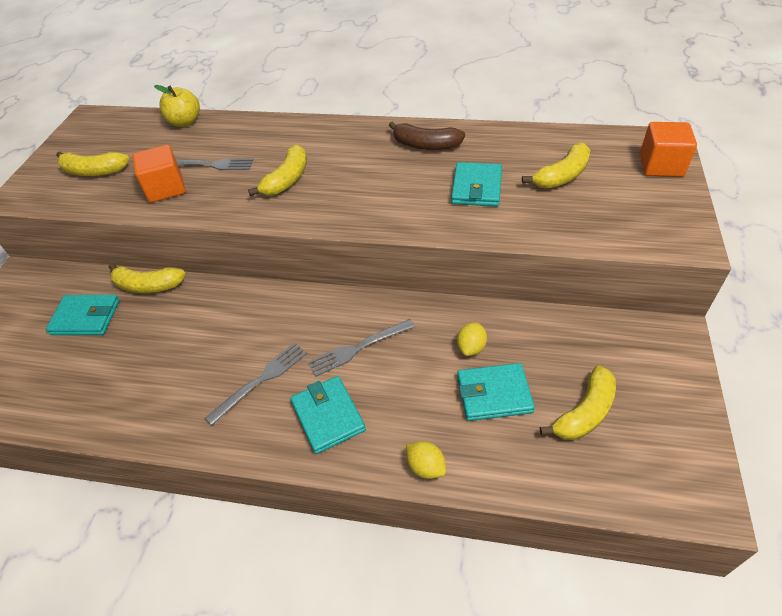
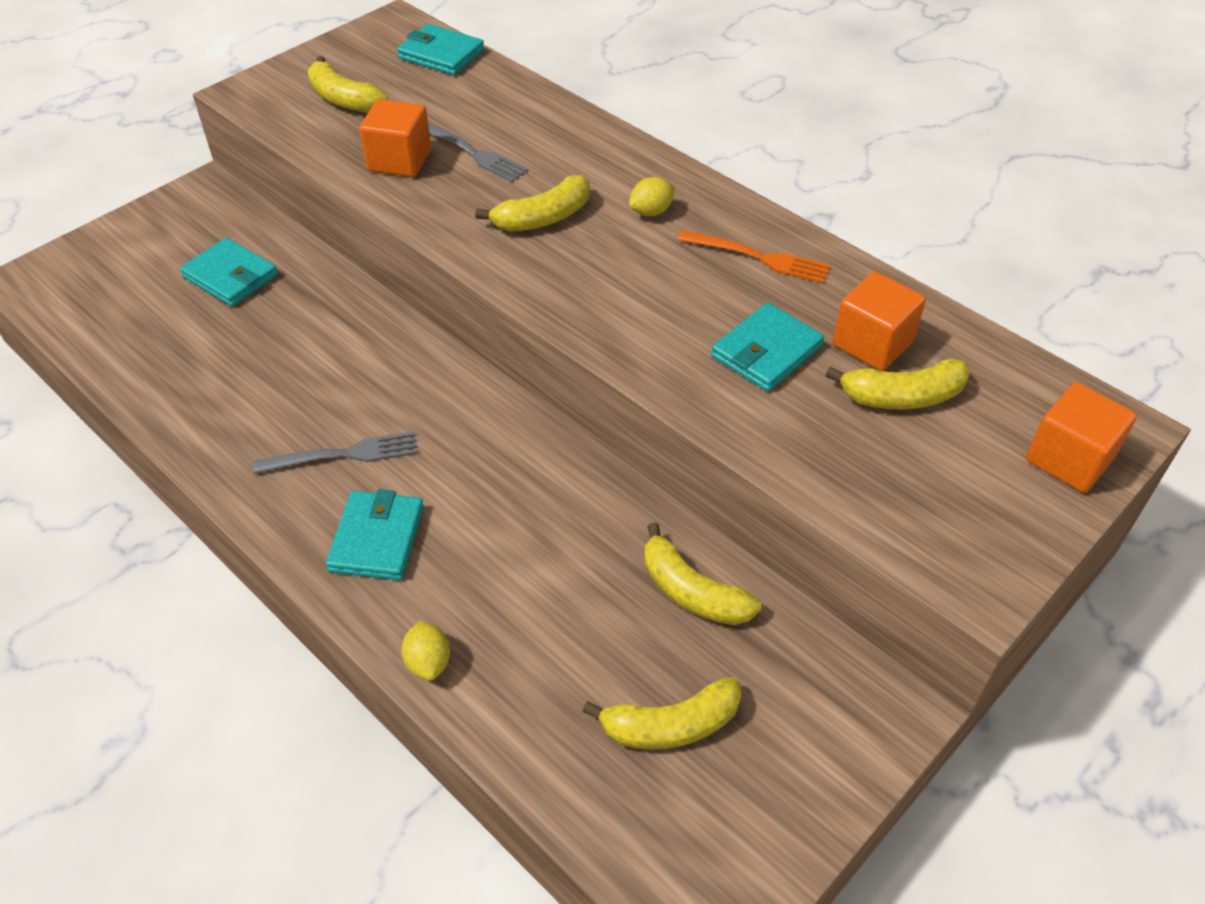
camera: 30 degrees right, 0 degrees up
(148, 286) = (319, 273): yellow banana -> yellow banana (692, 592)
(185, 122) = (495, 79): yellow apple -> none
(358, 348) = (478, 481): grey fork -> none
(425, 145) = (759, 257): brown banana -> orange fork
(471, 347) = (610, 561): yellow lemon -> yellow lemon (651, 212)
(494, 394) = (582, 633): turquoise wallet -> turquoise wallet (441, 54)
(522, 159) = (872, 343): none -> orange cube

